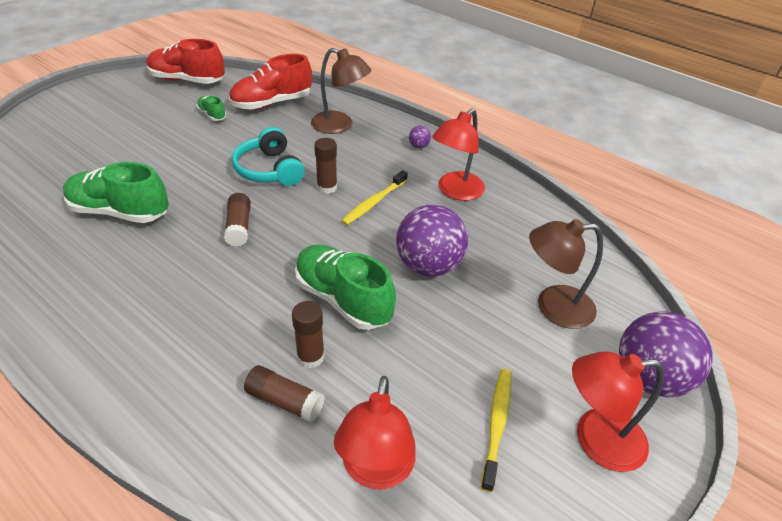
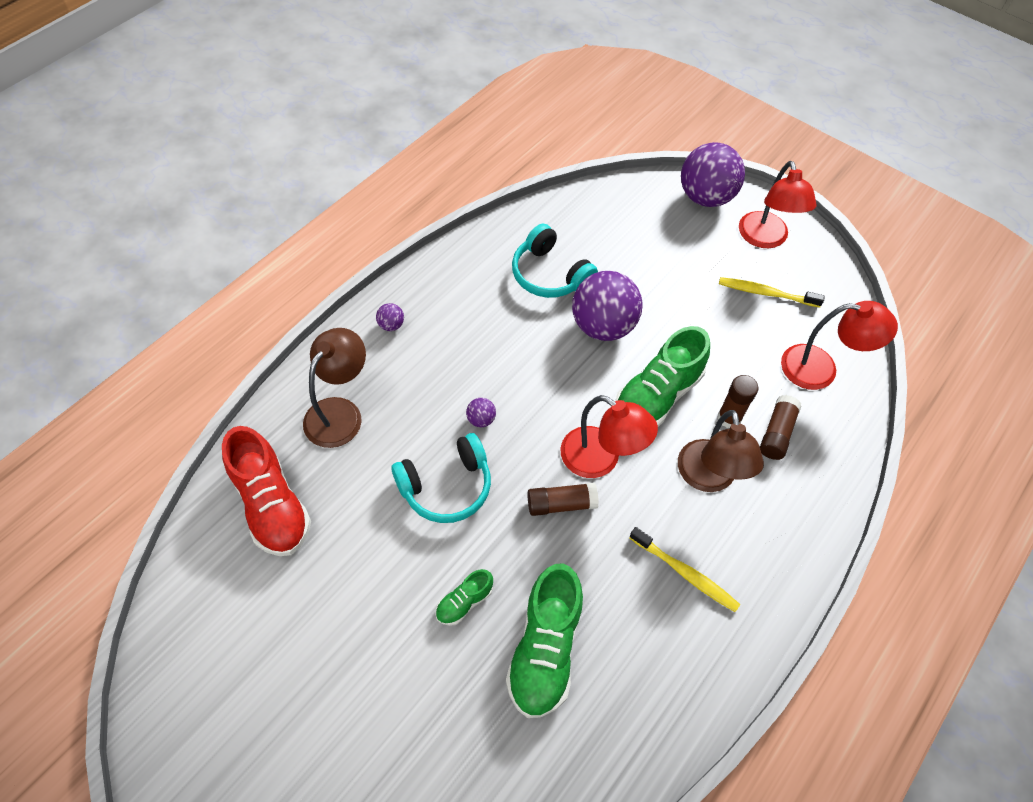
camera: 90 degrees left, 15 degrees up
(187, 80) = (180, 651): red shoe -> none
(212, 115) = (302, 585): green shoe -> green shoe (464, 602)
(327, 187) = (481, 419): brown glue stick -> purple ball
(374, 202) = (507, 372): yellow toothbrush -> yellow toothbrush (685, 573)
(455, 191) = (482, 296): red lamp -> red lamp (600, 460)
(488, 233) = (549, 275): none -> turquoise headphones
(553, 307) = (642, 241): brown lamp -> brown lamp (708, 478)

